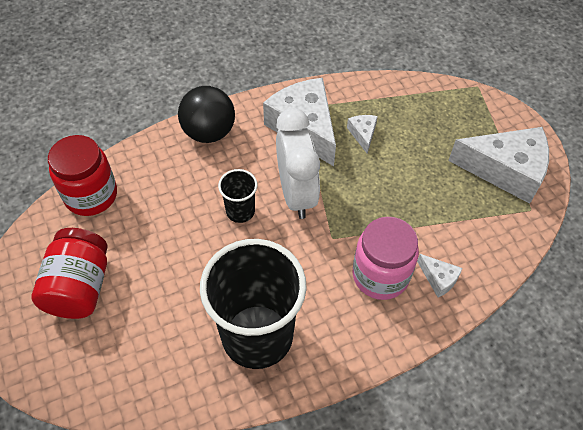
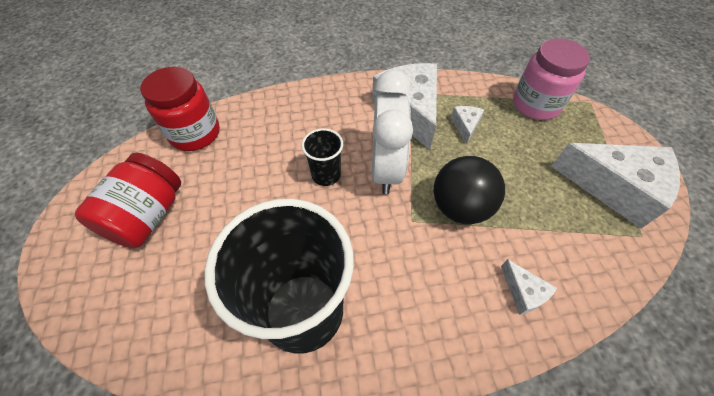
camera: 15 degrees right, 0 degrees up
(209, 132) = (319, 99): black ball -> black ball (460, 207)
(380, 275) = (456, 273): pink jar -> pink jar (535, 105)

